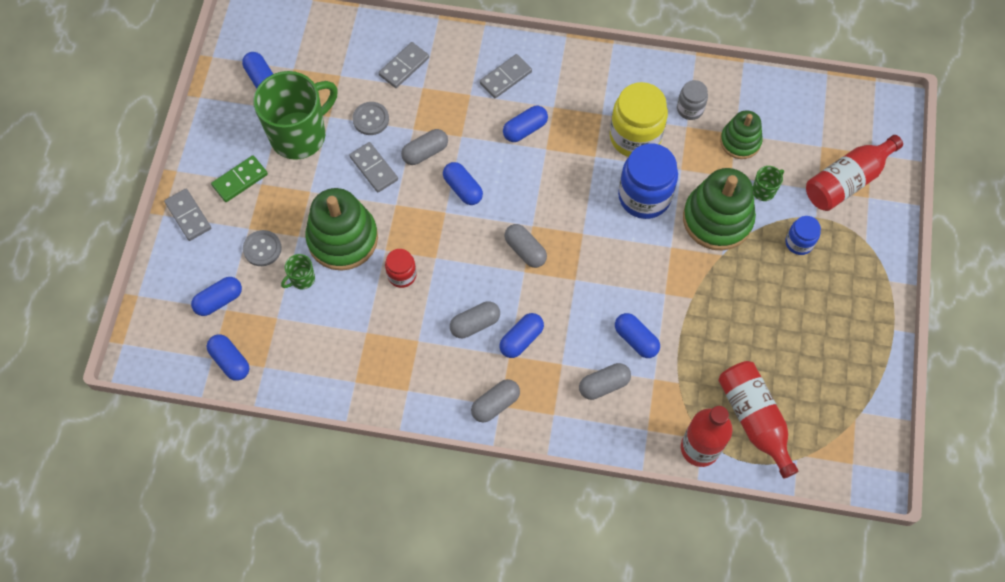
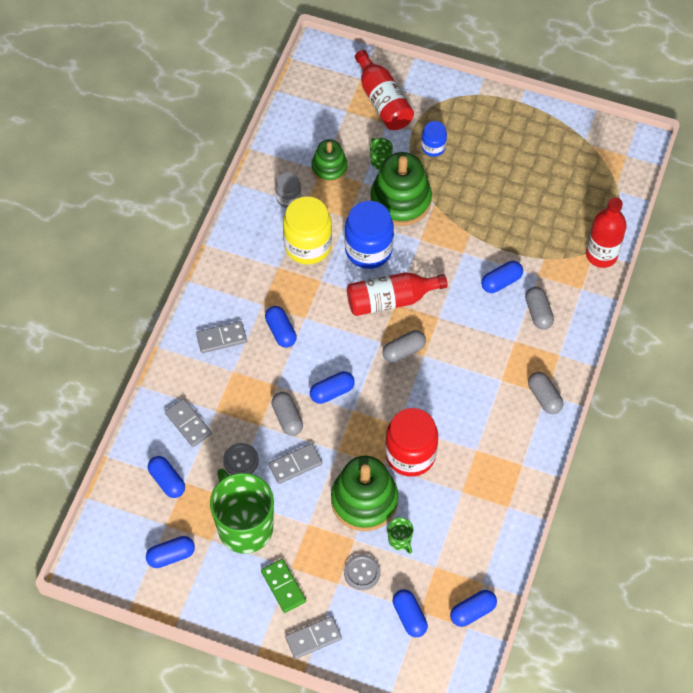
camera: 80 degrees left, 5 degrees down
(402, 275) = (410, 455): red jar -> red jar, size x1.88
(475, 324) = (467, 402): grey capsule -> none
(505, 77) = (221, 338): grey domino -> grey domino turned 75 degrees counterclockwise
(521, 339) = (488, 368): blue capsule -> blue capsule (167, 481)
(754, 419) = (582, 212): red bottle -> red bottle (391, 300)

